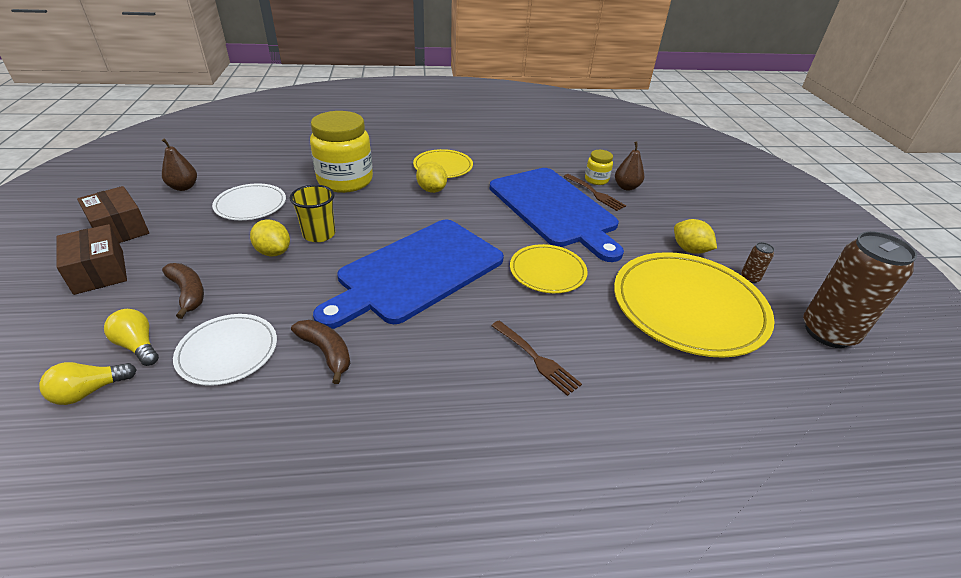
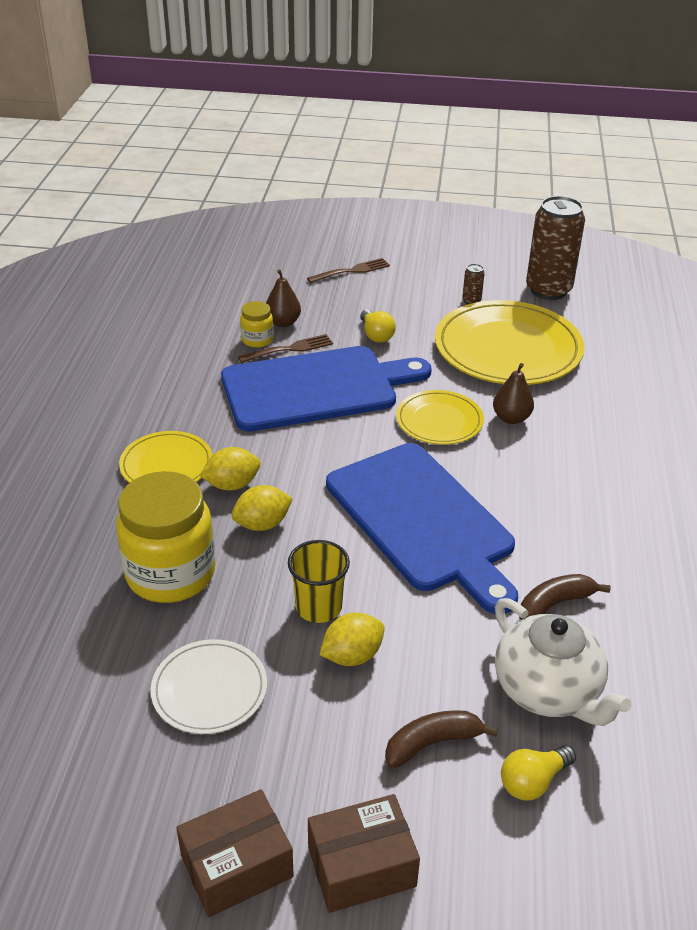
camera: 75 degrees left, 0 degrees up
(89, 391) = (608, 816): yellow light bulb -> yellow light bulb (376, 335)
(183, 187) = (112, 792): brown pear -> brown pear (511, 418)
(228, 351) = (548, 690): white plate -> white teapot
(536, 359) = (571, 457): brown fork -> brown fork (352, 271)
(689, 249) = (419, 319): yellow lemon -> yellow lemon (262, 524)

